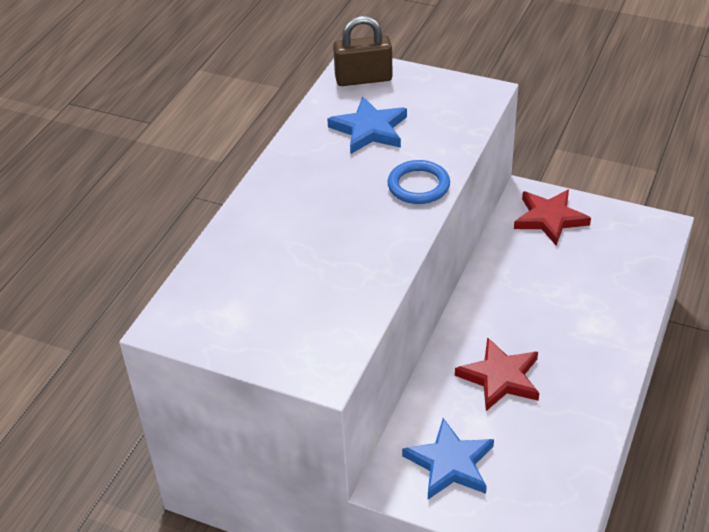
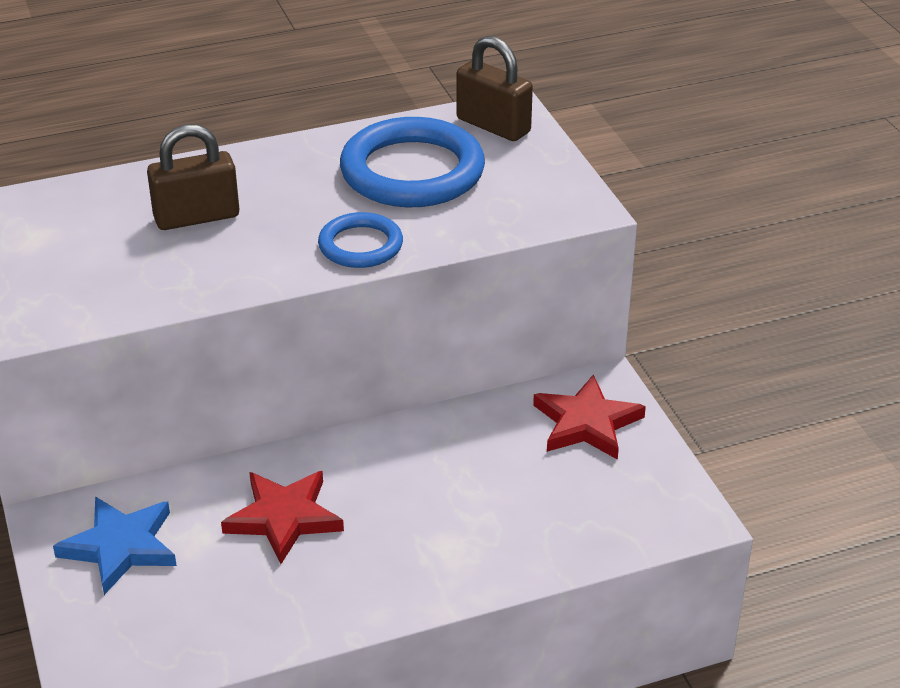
camera: 45 degrees right, 5 degrees down
(304, 234) = (196, 217): none -> brown padlock
(369, 129) = (412, 171): blue star -> blue ring

